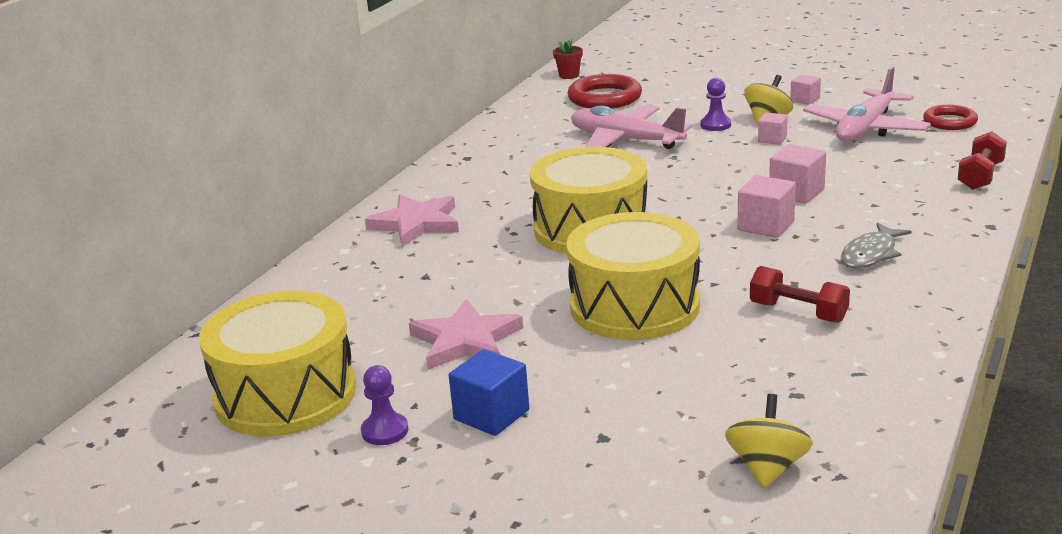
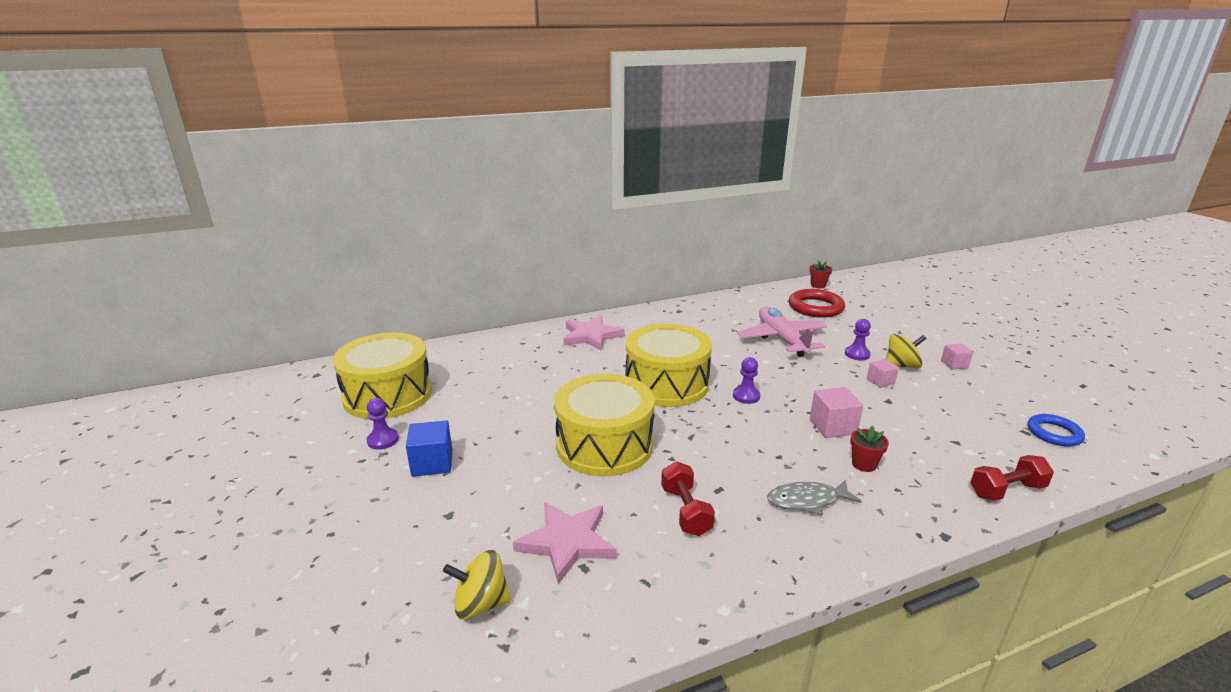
camera: 40 degrees right, 0 degrees up
(465, 341) = (496, 414): pink star -> pink star (567, 542)
(684, 203) = (746, 396): none -> purple pawn
(766, 225) = (771, 438): pink cube -> none
(767, 468) = (481, 604): yellow spinning top -> yellow spinning top turned 150 degrees counterclockwise
(865, 129) = (967, 406): pink plane -> none
(865, 208) = (864, 464): none -> red flower pot
(949, 122) = (1054, 433): red ring -> blue ring

